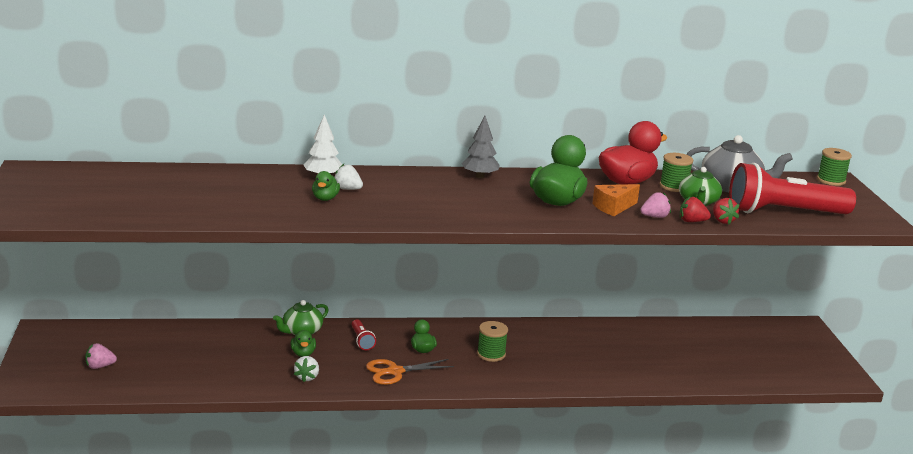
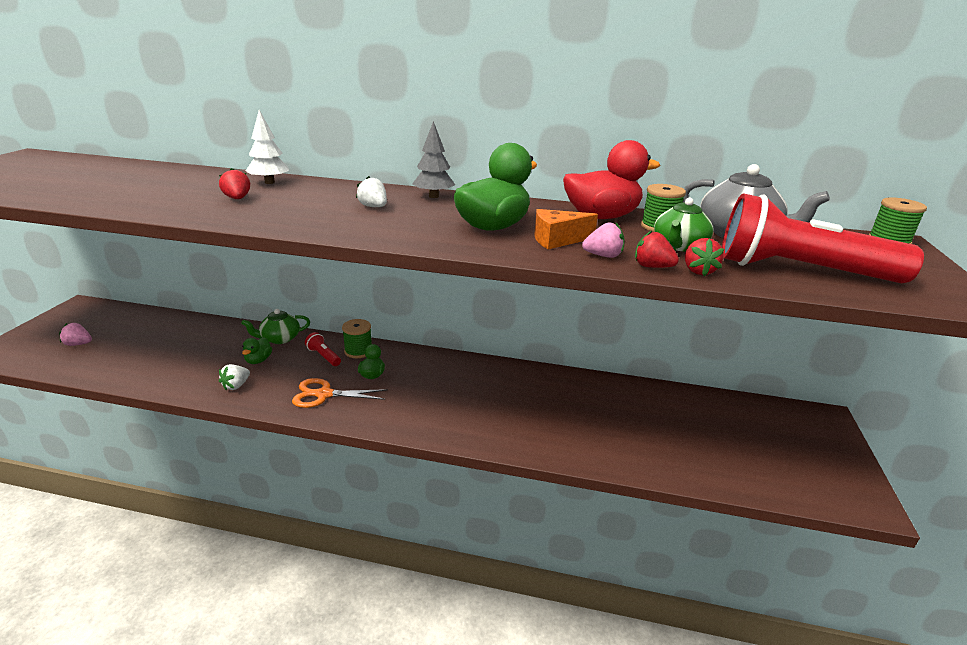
camera: 20 degrees right, 5 degrees up
(325, 198) = (237, 199): green duck -> red strawberry
(347, 189) = (275, 193): white strawberry -> white strawberry (373, 207)
(361, 341) = (324, 356): red flashlight -> red flashlight turned 135 degrees clockwise
(491, 354) = (436, 391): green spool -> green spool (358, 351)

